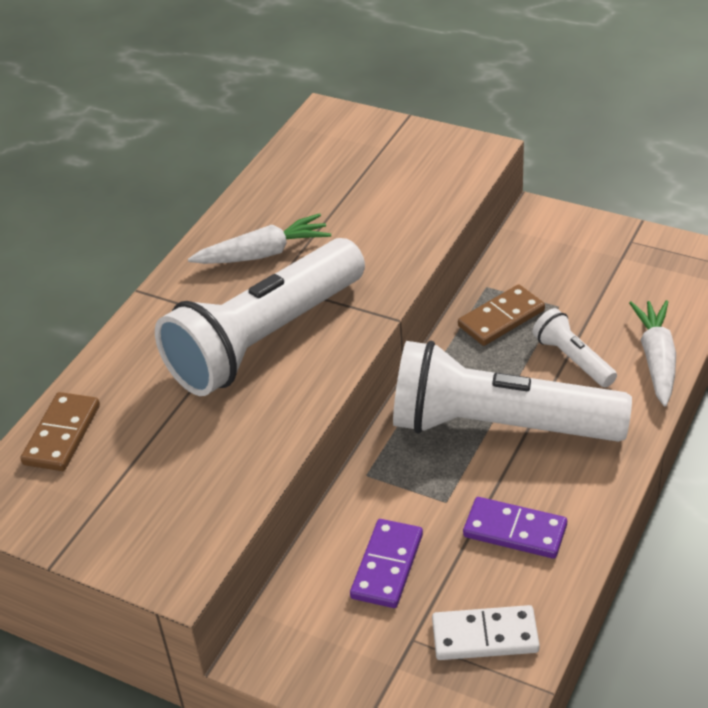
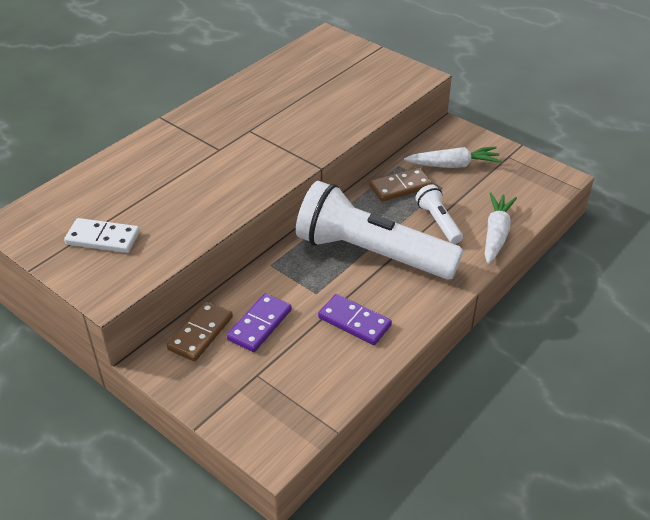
camera: 10 degrees right, 0 degrees up
(62, 435) = (74, 193): brown domino -> brown domino (200, 333)
(263, 253) = (250, 111): white carrot -> white carrot (453, 165)
(264, 339) = (227, 162): white flashlight -> none
(485, 636) = (306, 384): white domino -> white domino (103, 238)

